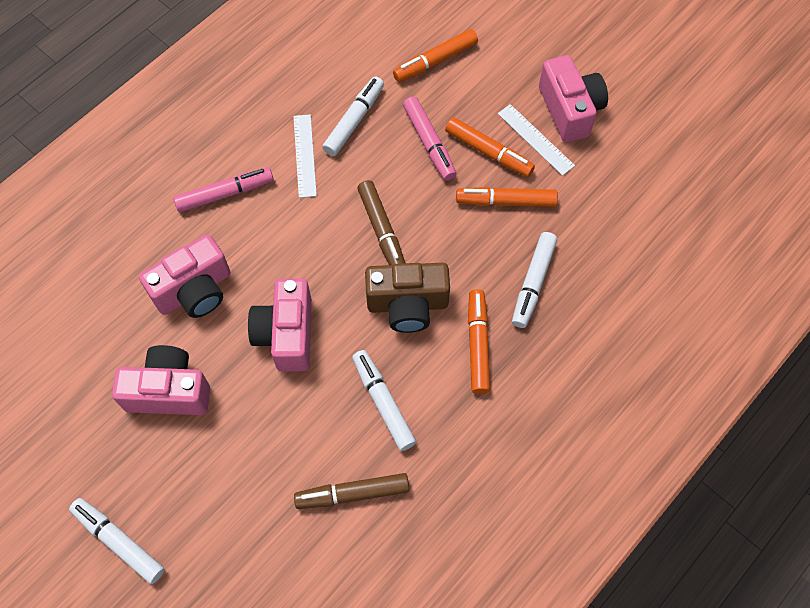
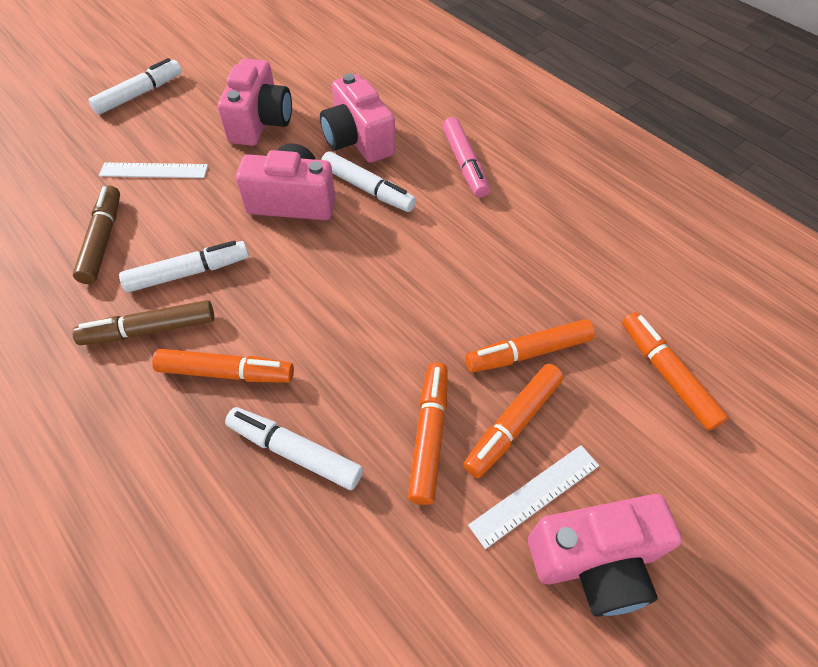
camera: 95 degrees right, 10 degrees down
(304, 155) = (510, 227): white ruler -> white ruler (154, 170)
(354, 120) = (560, 276): white marker -> white marker (368, 189)
(381, 230) = (403, 290): brown marker -> brown marker (150, 330)
(407, 304) = (299, 306): brown camera -> none
(429, 143) = (528, 352): pink marker -> orange marker

